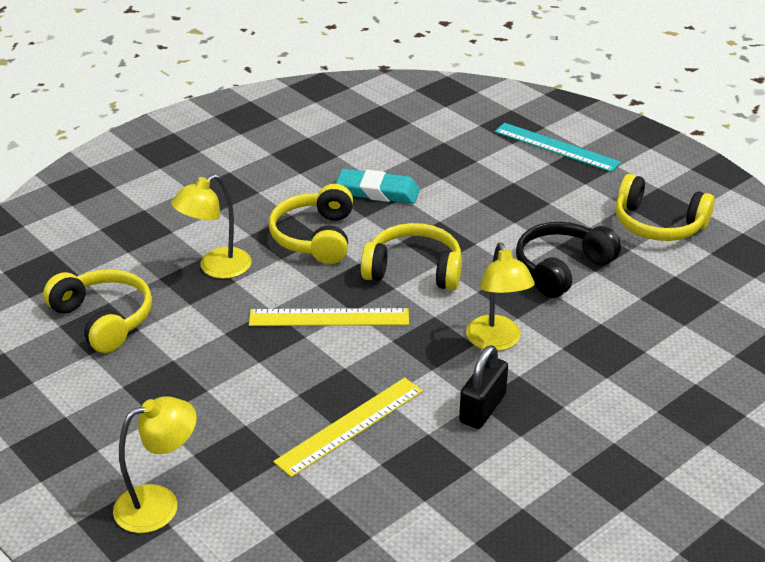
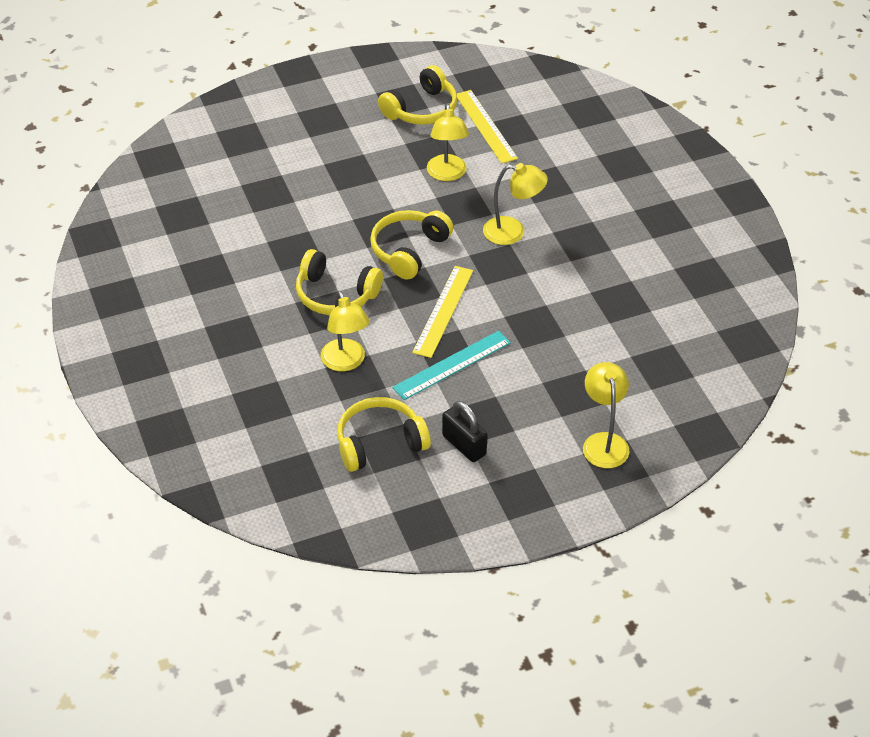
camera: 70 degrees left, 10 degrees up
(350, 426) = (567, 328): yellow ruler -> yellow ruler (485, 126)
(378, 192) = (292, 243): turquoise eraser -> none
(482, 408) = (578, 259): black padlock -> black padlock (464, 445)
(556, 147) = (289, 125): turquoise ruler -> turquoise ruler (452, 365)
(561, 268) = (447, 174): black headphones -> yellow lamp

